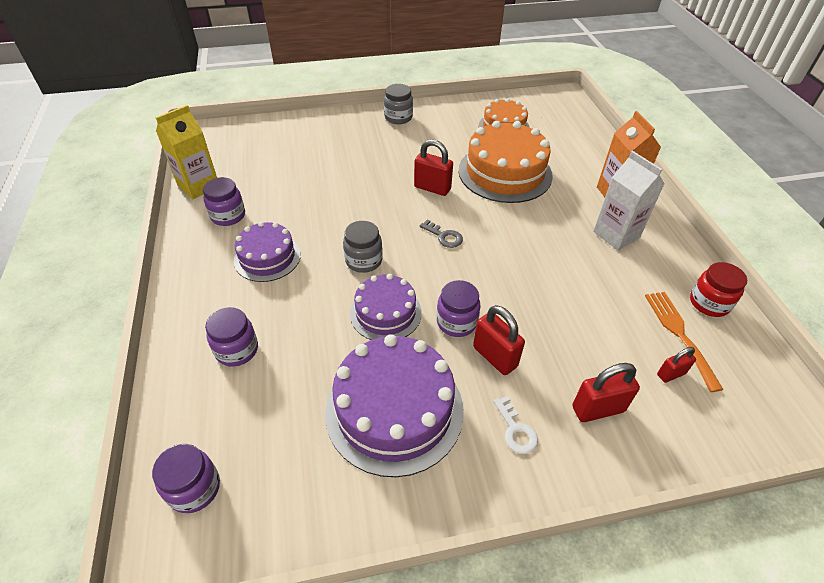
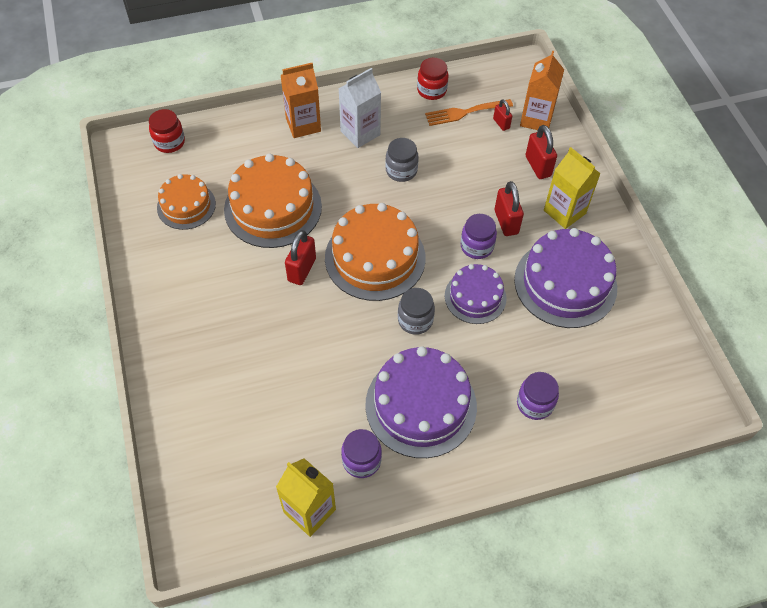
camera: 95 degrees left, 10 degrees up
(194, 488) = (655, 400): purple jar -> none
(267, 257) = (421, 405): purple cake -> purple cake, size x1.67
(398, 117) = (162, 311): grey jar -> grey jar (401, 171)
(444, 236) = (375, 257): grey key -> orange cake
(495, 357) = (506, 222): red padlock -> red padlock turned 60 degrees counterclockwise
(516, 430) = (564, 212): white key -> yellow carton
(574, 117) = (169, 142): none -> red jar
(693, 421) = (536, 119): none -> orange carton

